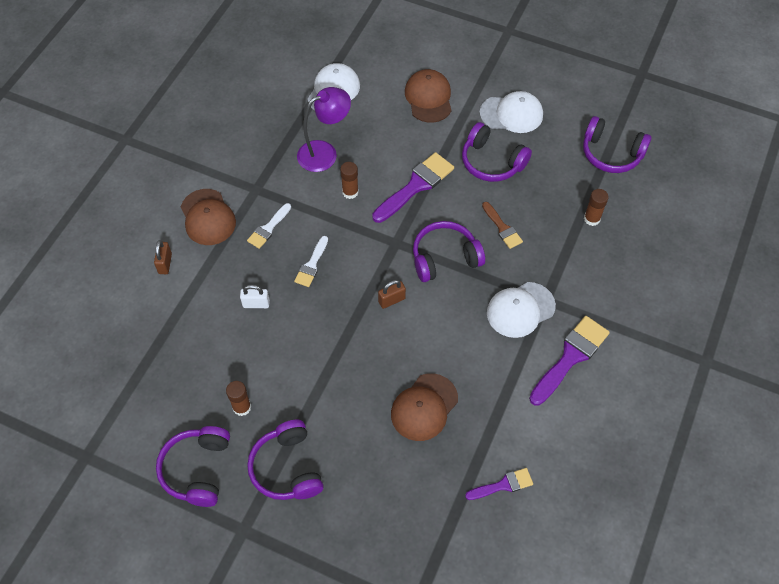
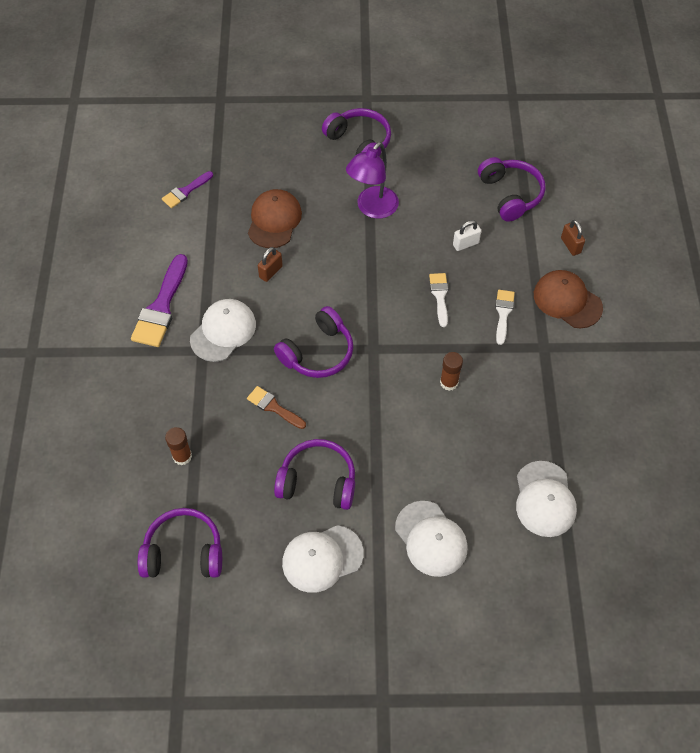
camera: 155 degrees right, 0 degrees up
(197, 469) = (425, 118): purple headphones -> purple headphones (510, 195)
(242, 407) = (421, 167): brown glue stick -> none
(325, 152) = (503, 416): purple lamp -> purple lamp (372, 209)
(391, 300) = (347, 293): brown padlock -> brown padlock (271, 272)
(416, 186) = (385, 417): purple brush -> none
(428, 98) = (431, 539): brown cap -> white cap

